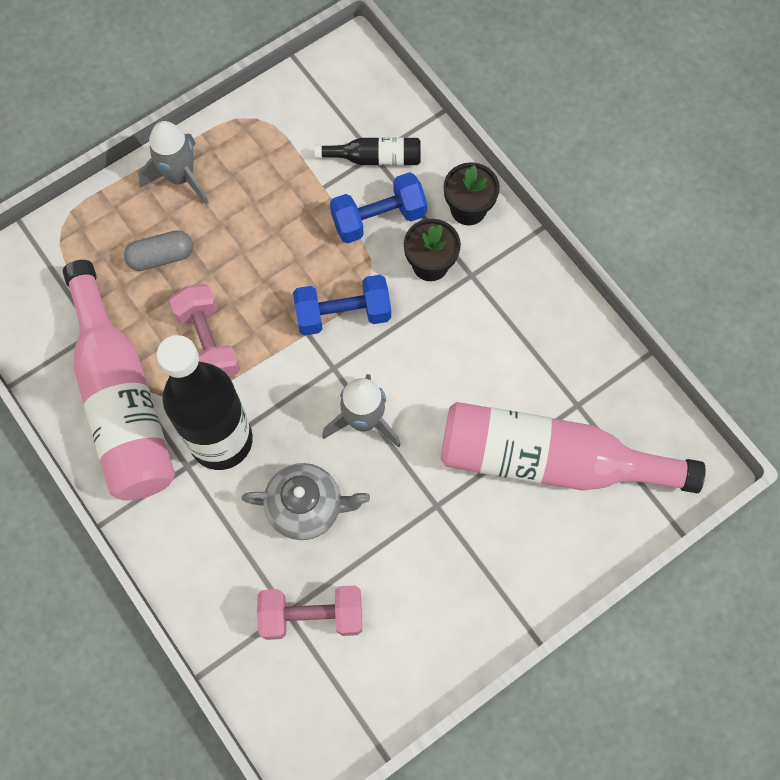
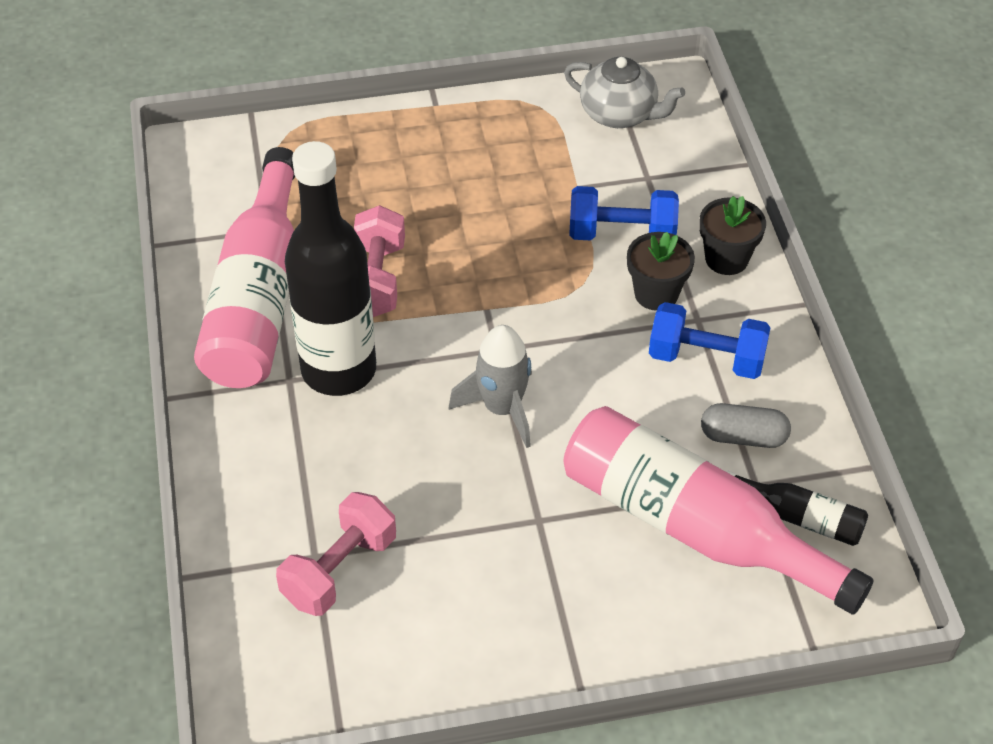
camera: 25 degrees right, 20 degrees down
(161, 257) = (373, 190): grey capsule -> grey capsule (743, 437)
(180, 177) = (433, 130): grey rocket -> none
(306, 507) = (393, 465): grey teapot -> grey teapot (619, 114)
(312, 616) = (339, 570): pink dumbbell -> pink dumbbell turned 75 degrees counterclockwise
(343, 314) = (535, 305): blue dumbbell -> blue dumbbell (706, 358)
(375, 158) = (648, 180): black bottle -> black bottle (800, 517)

